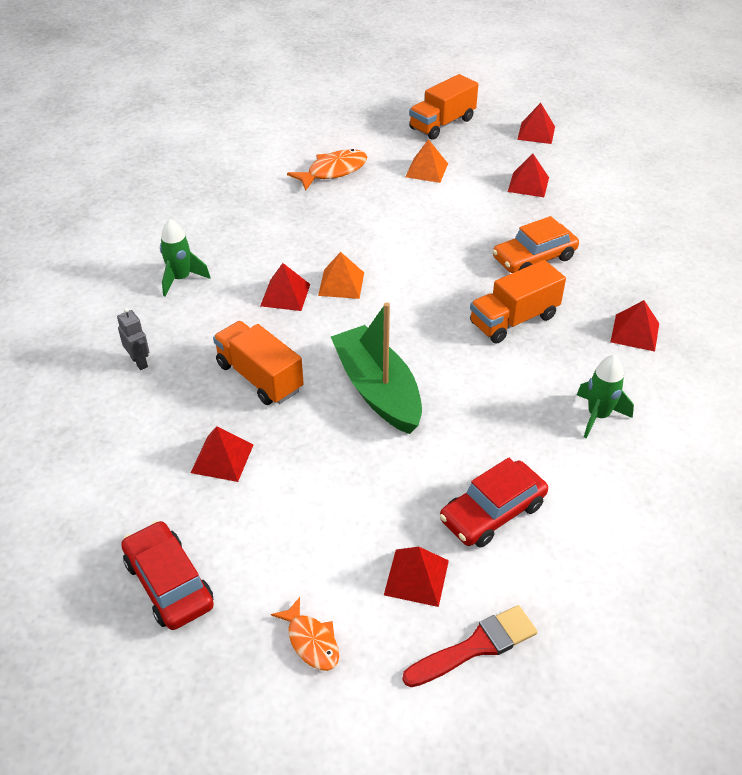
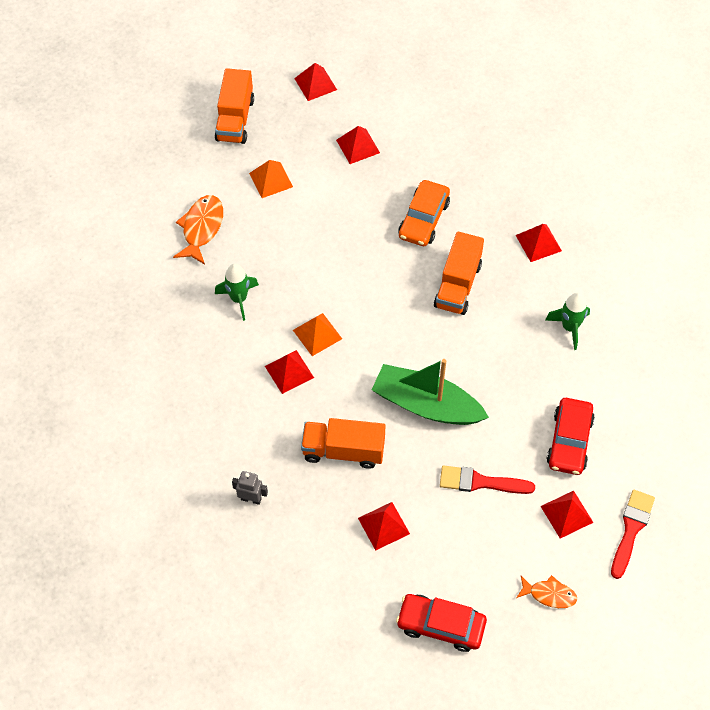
camera: 40 degrees left, 15 degrees up
(181, 279) = (200, 411): green rocket -> green rocket (239, 299)
(357, 485) = (480, 482): none -> red brush

